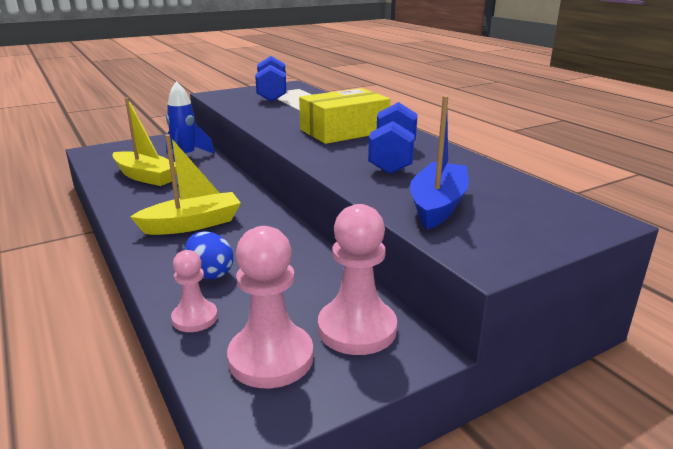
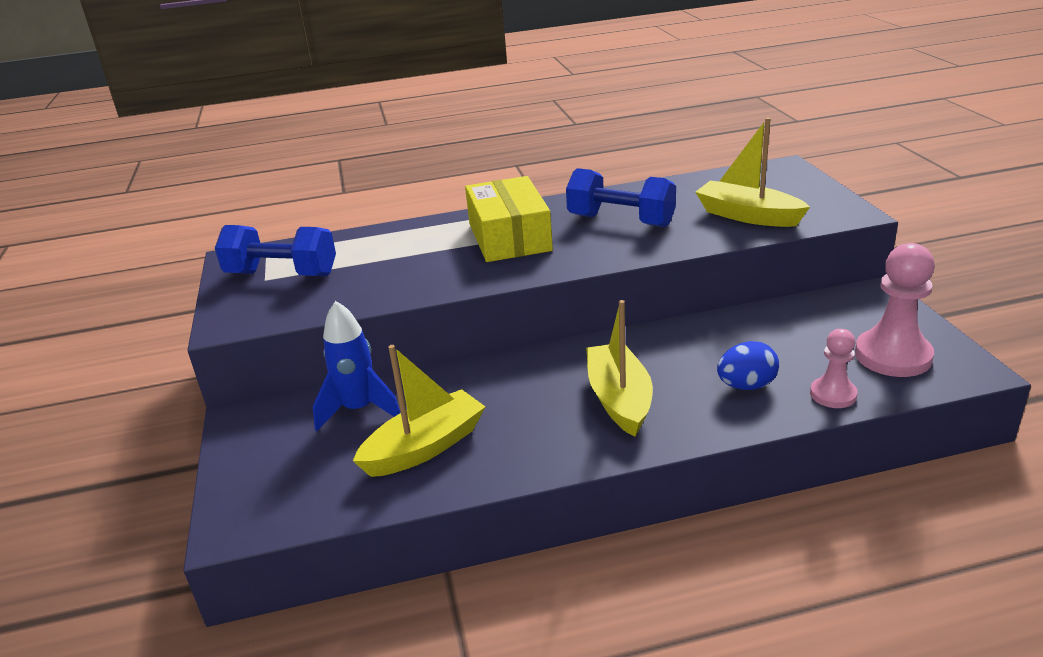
camera: 70 degrees left, 5 degrees up
(357, 329) = (849, 314): pink pawn -> none
(438, 205) = (748, 216): blue boat -> yellow boat

